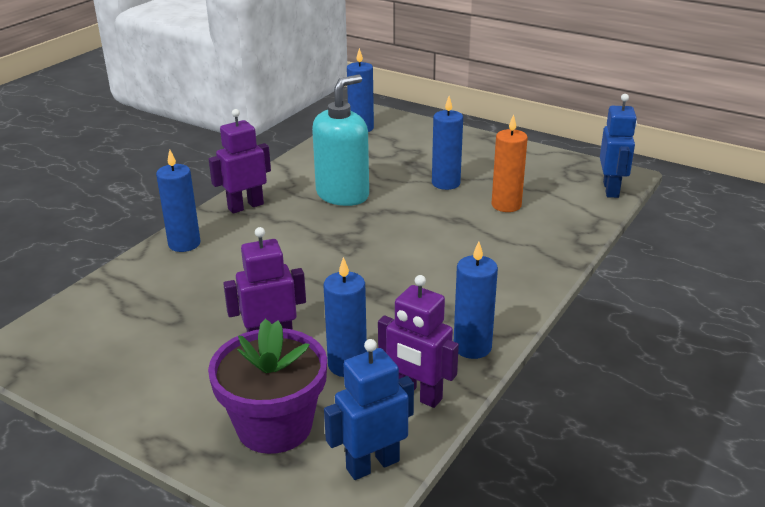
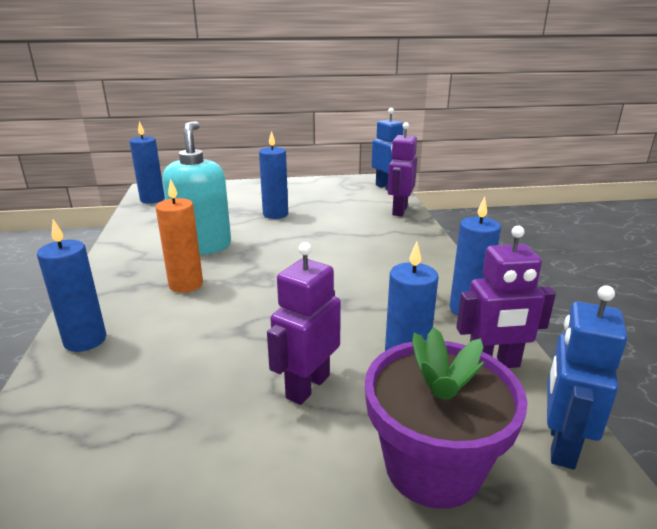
camera: 40 degrees left, 5 degrees down
(245, 206) = (115, 284): purple robot -> purple robot (399, 210)
(506, 205) = (339, 214): orange candle -> orange candle (186, 284)

